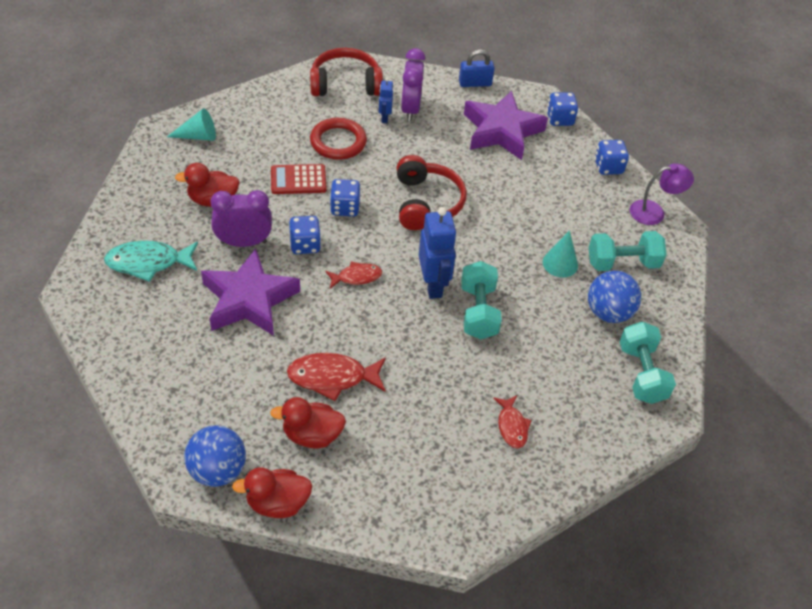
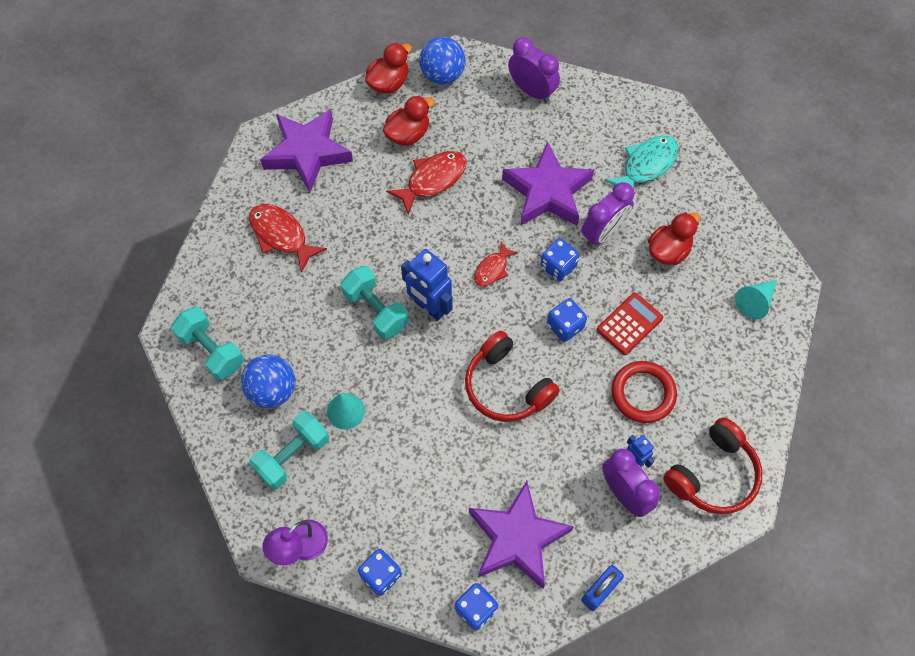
camera: 145 degrees right, 15 degrees up
(157, 391) = (532, 91): none -> purple clock
(424, 488) = (307, 153): none -> purple star
(512, 426) = (281, 235): red fish -> red fish, size x1.63

